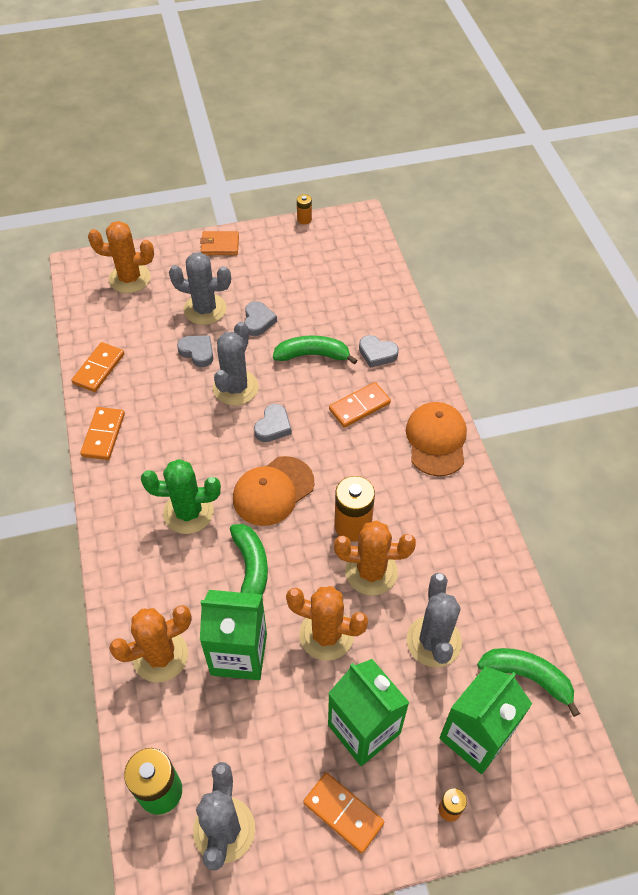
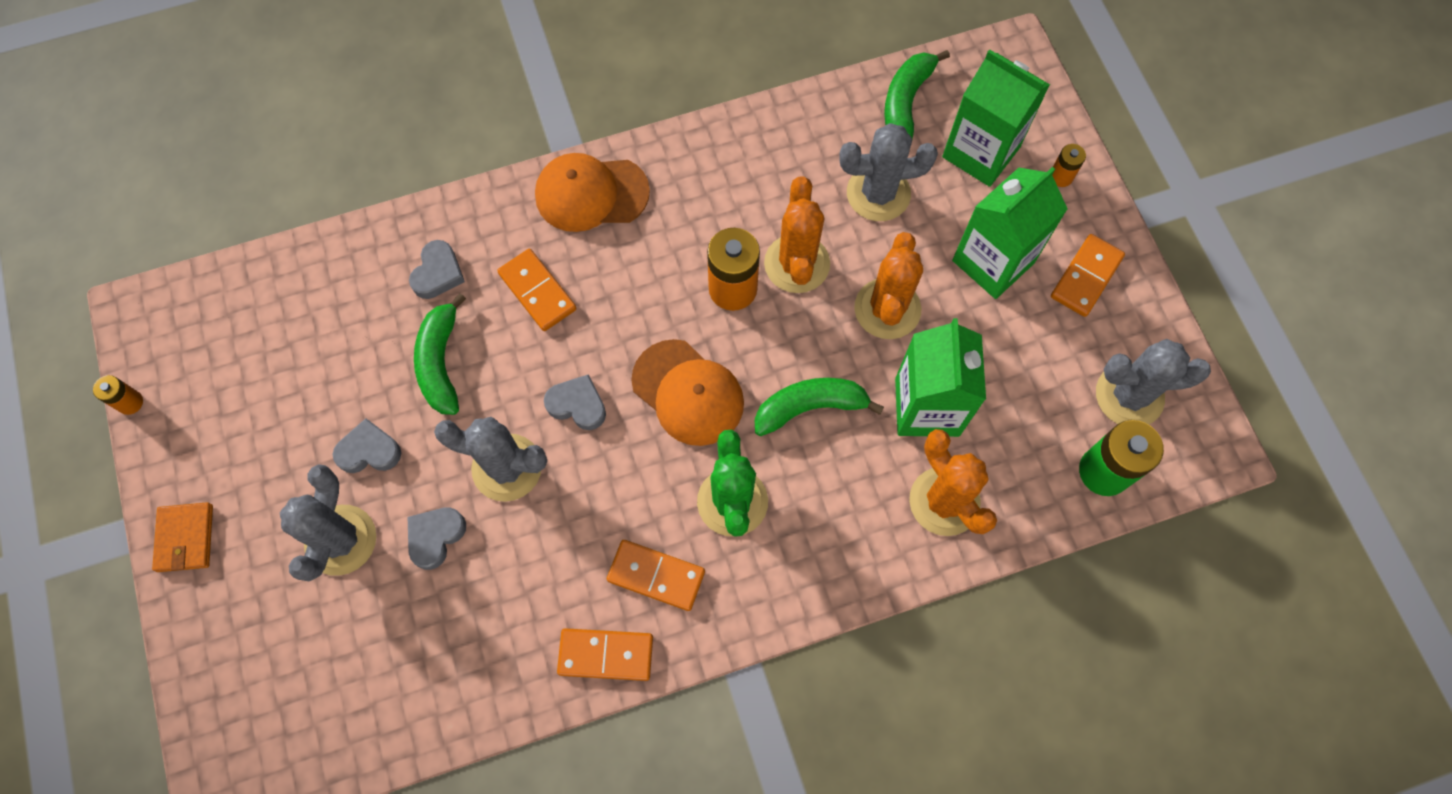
camera: 95 degrees left, 15 degrees up
(98, 369) = (471, 694): orange domino -> orange domino (656, 576)
(129, 279) = (261, 686): orange cactus -> none

